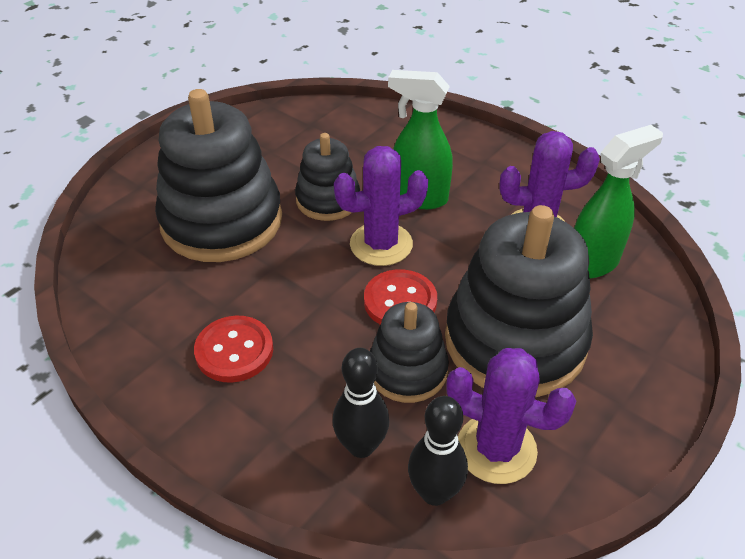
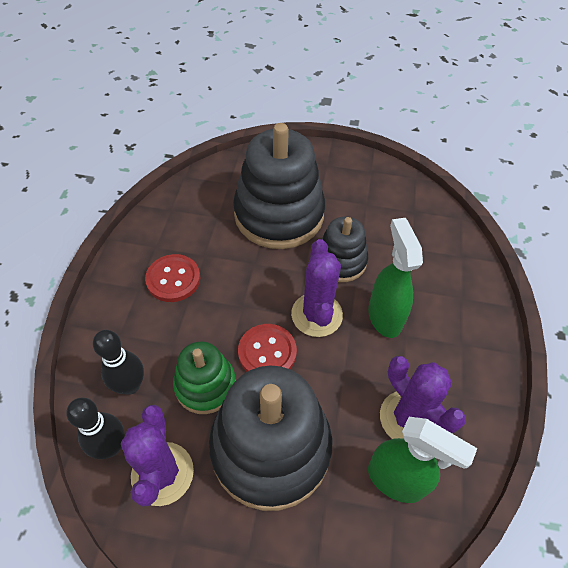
camera: 60 degrees right, 10 degrees up
(381, 244) = (316, 315): purple cactus -> purple cactus turned 45 degrees clockwise
(407, 370) = (205, 385): black stacking toy -> green stacking toy

